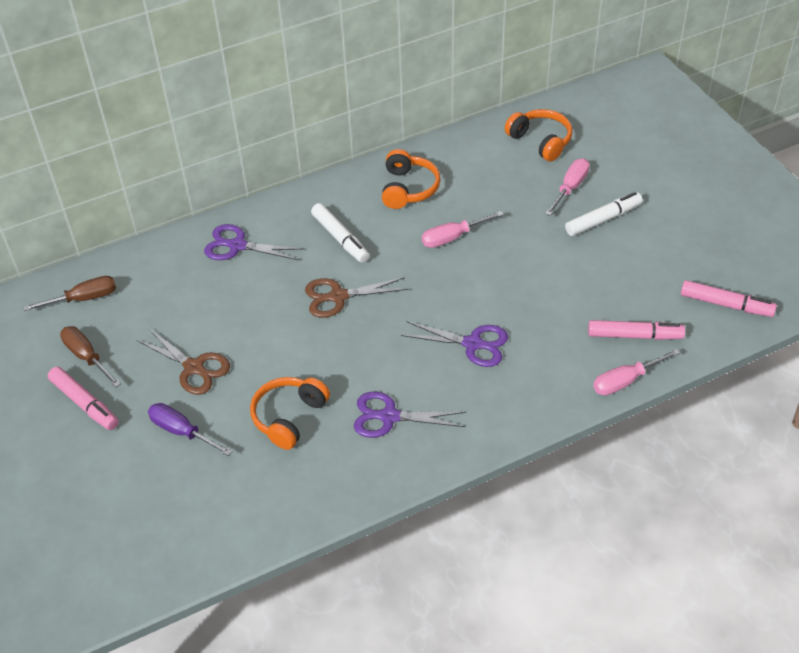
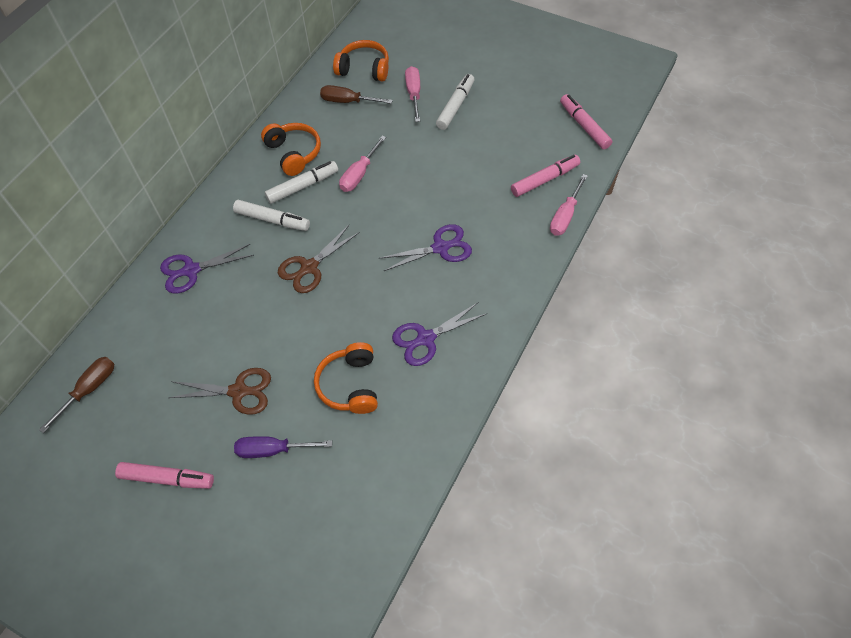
camera: 35 degrees left, 10 degrees up
(87, 357) = (135, 438): brown screwdriver -> brown screwdriver (348, 101)
(392, 222) = (303, 186): none -> white marker
(726, 304) = (584, 126): pink marker -> pink marker turned 105 degrees counterclockwise

